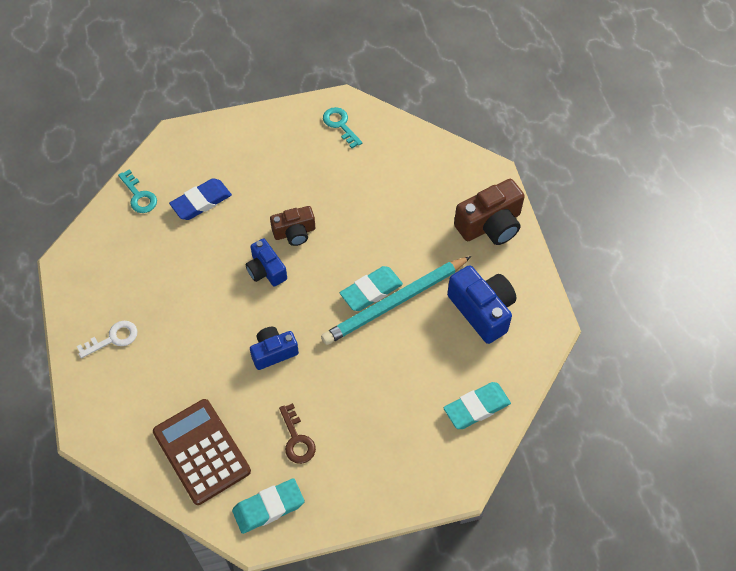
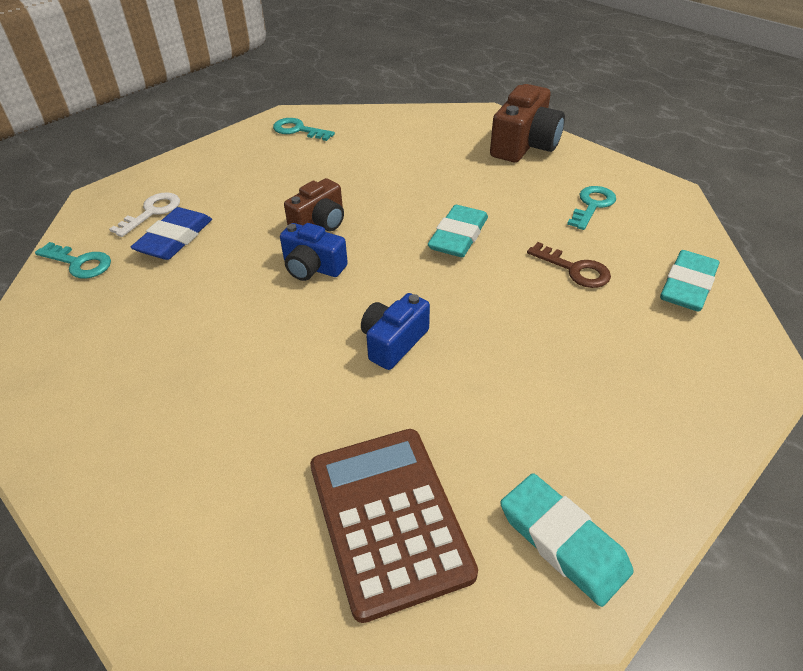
camera: 30 degrees left, 15 degrees down
(113, 339) = (129, 435): white key -> white key (152, 212)
(202, 451) = (389, 518): brown calculator -> brown calculator turned 45 degrees clockwise
(268, 507) = (563, 541): turquoise eraser -> turquoise eraser turned 75 degrees counterclockwise
(296, 439) = (516, 425): brown key -> brown key (574, 269)
(395, 303) = (496, 235): turquoise pencil -> none
(482, 310) = (592, 205): blue camera -> turquoise key

